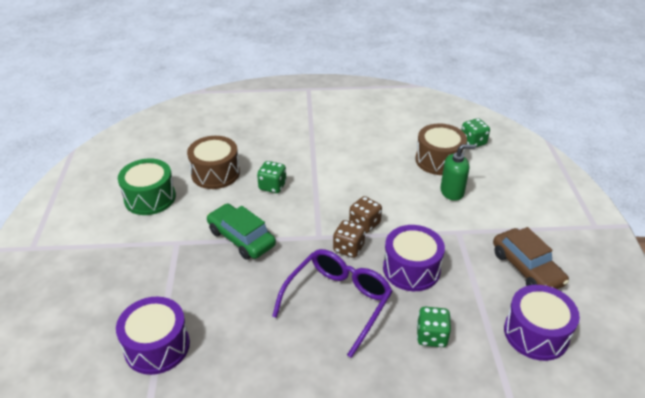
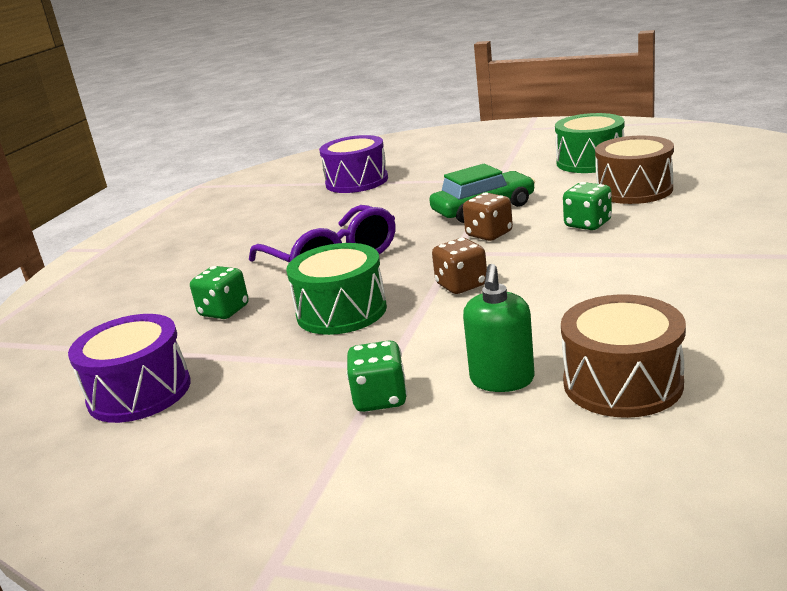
camera: 115 degrees right, 15 degrees down
(348, 248) = (417, 270): brown dice -> brown dice (489, 234)
(411, 269) = (341, 311): purple drum -> green drum
(473, 142) = (696, 453): green dice -> green dice (380, 399)
(526, 268) = (251, 419): brown car -> none

